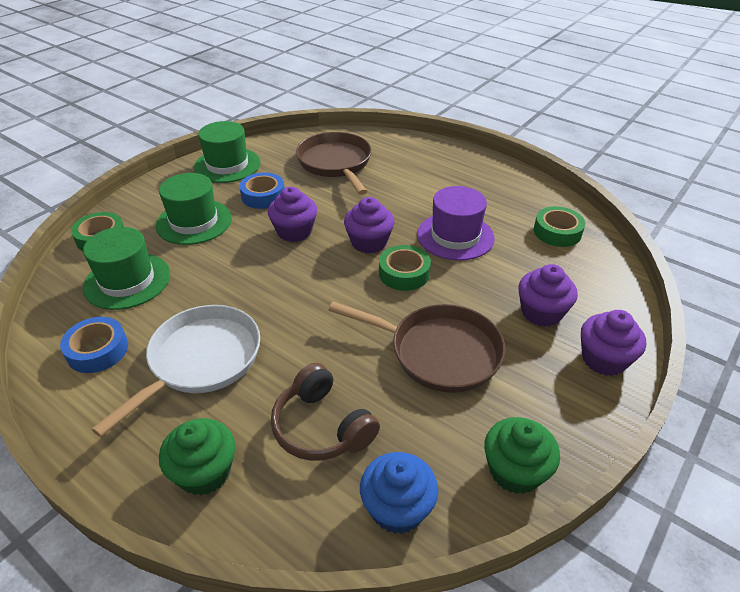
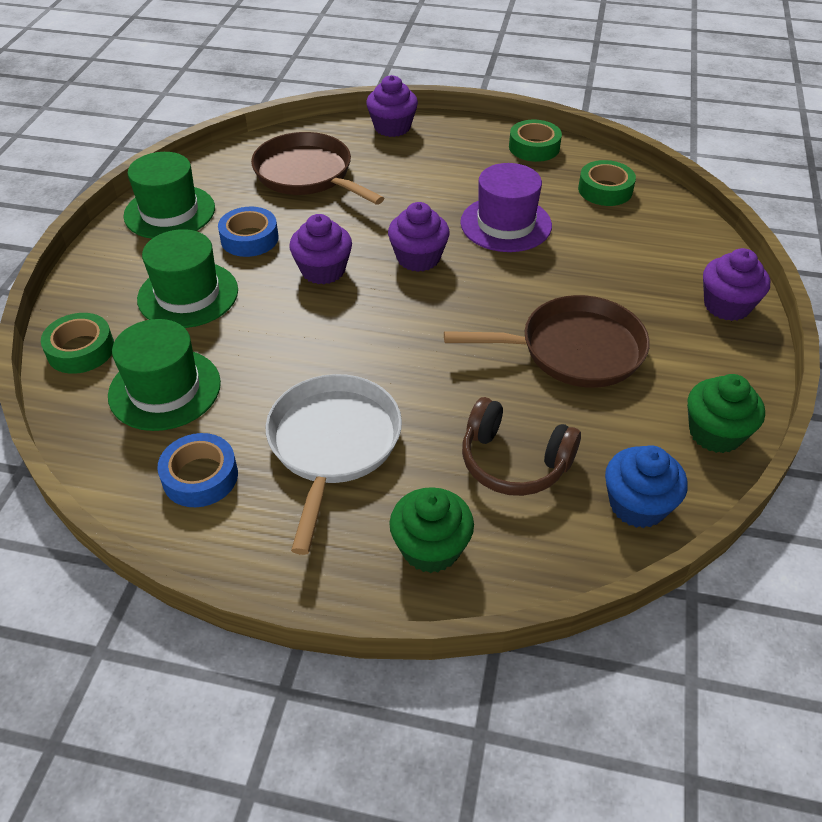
camera: 25 degrees left, 5 degrees up
(404, 273) = (481, 281): green tape -> green tape (534, 147)
(541, 312) = (643, 278): purple cupcake -> purple cupcake (392, 127)

